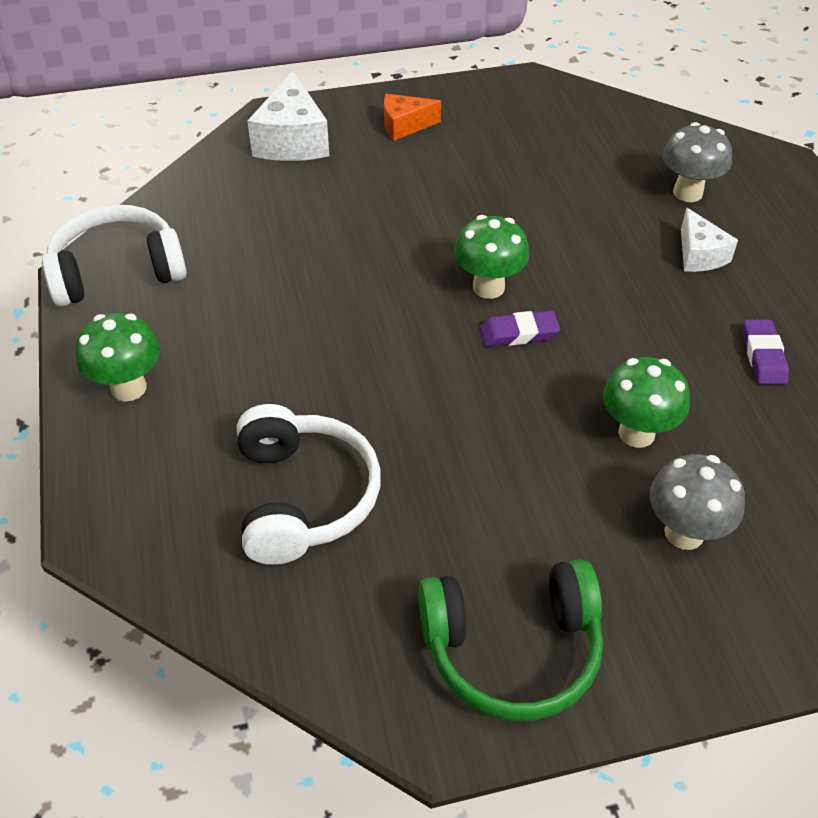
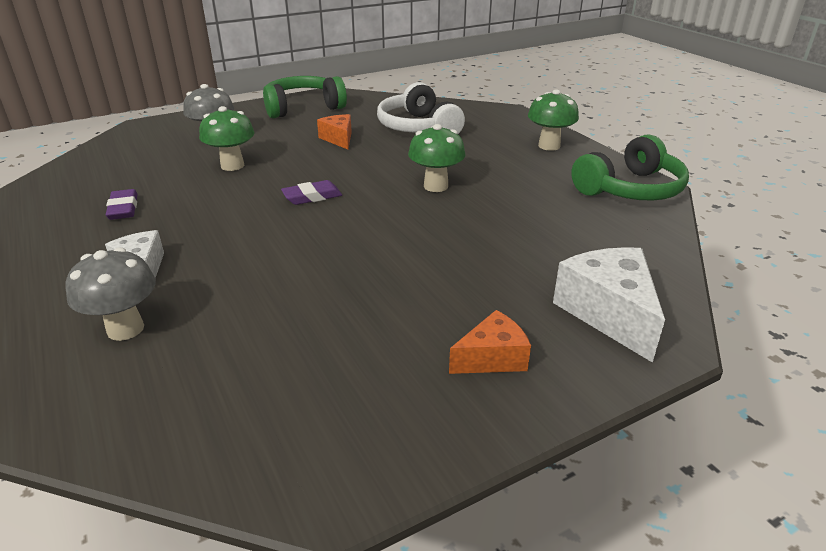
camera: 165 degrees right, 15 degrees down
(117, 271) = (630, 189): white headphones -> green headphones
(458, 484) = (338, 139): none -> orange cheese
(488, 287) = (341, 218): green mushroom -> green mushroom (436, 186)

